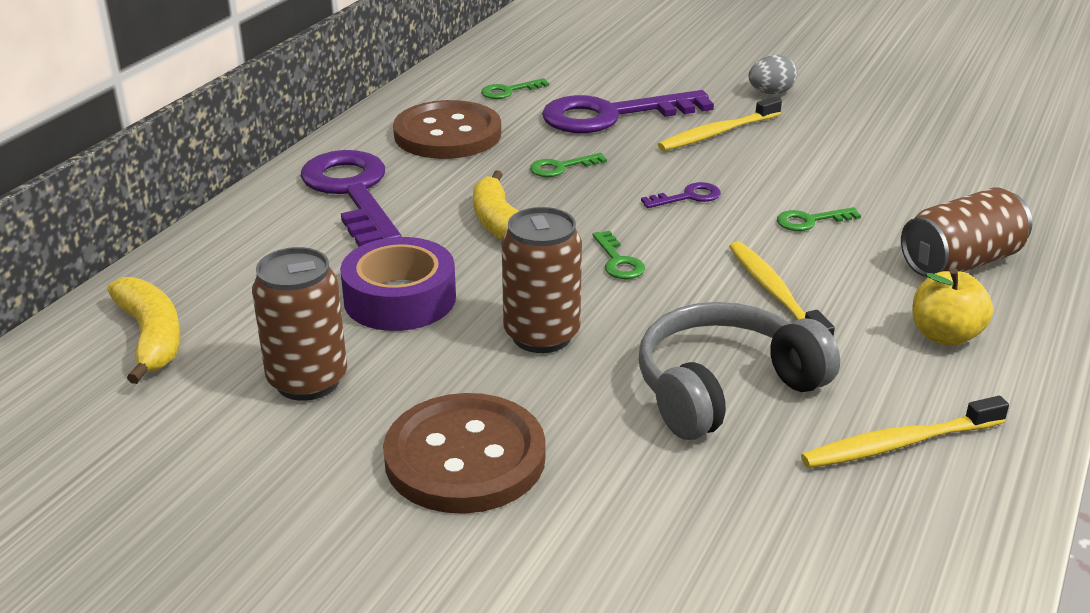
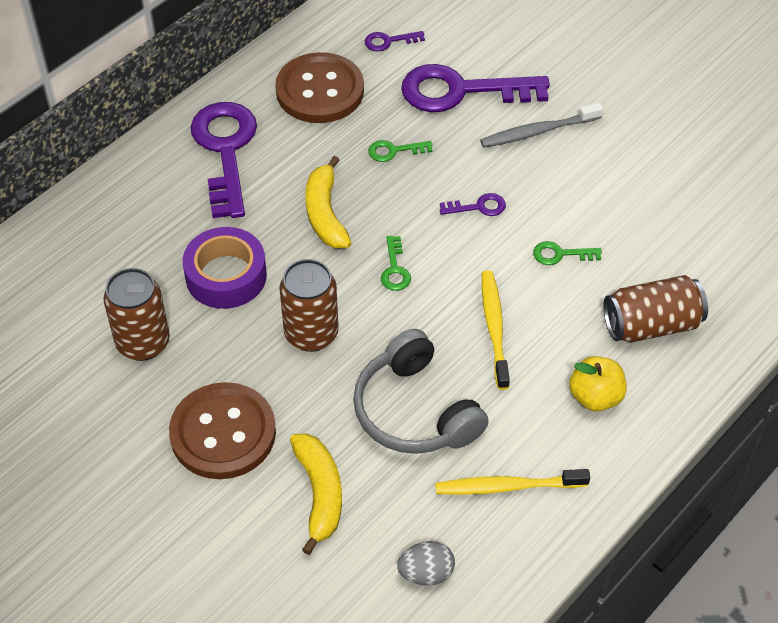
camera: 15 degrees right, 20 degrees up
(151, 337) = (51, 279): yellow banana -> yellow banana (319, 494)
(508, 91) = (388, 41): green key -> purple key
(718, 133) = (538, 131): yellow toothbrush -> grey toothbrush
(724, 388) = (415, 411): grey headphones -> grey headphones turned 105 degrees counterclockwise
(770, 93) = (609, 85): grey egg -> grey egg (426, 573)

